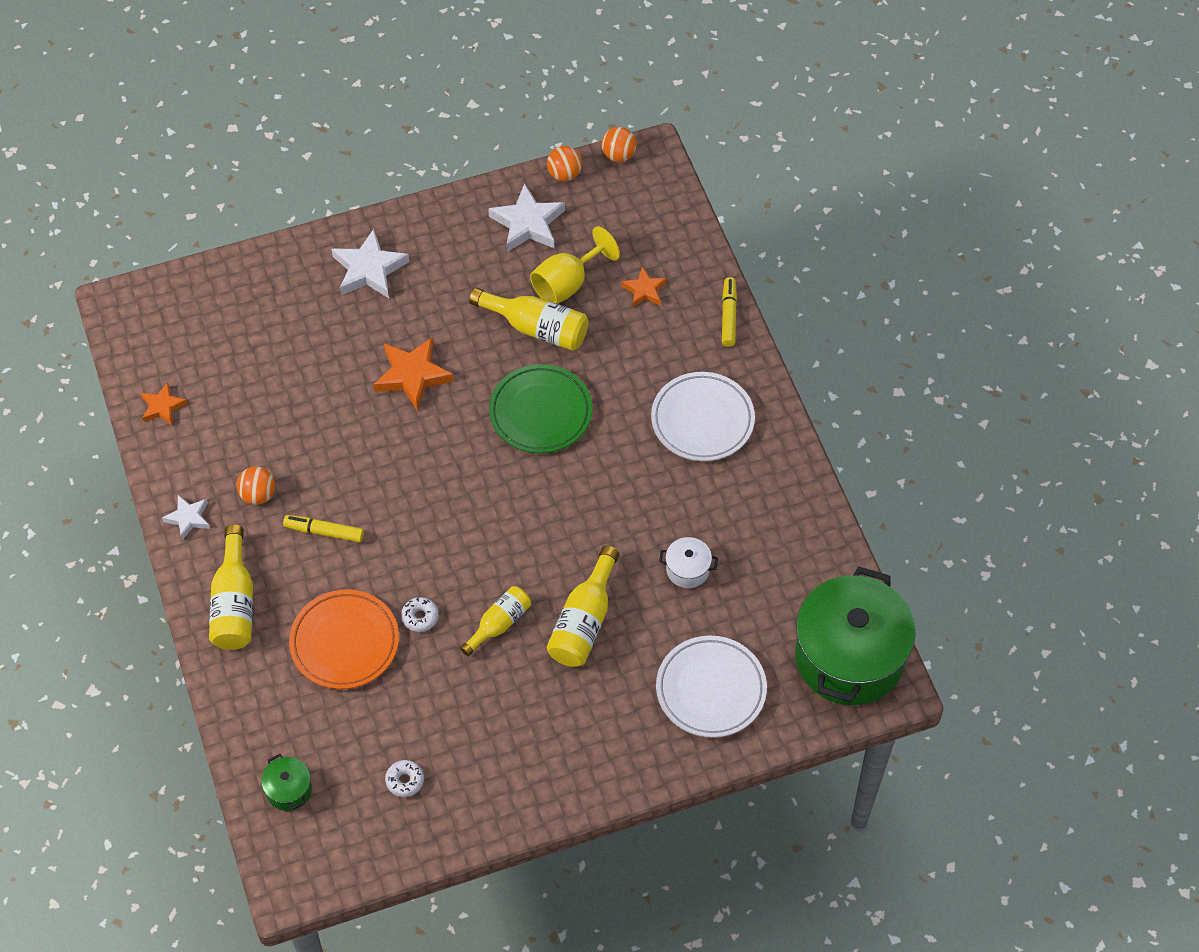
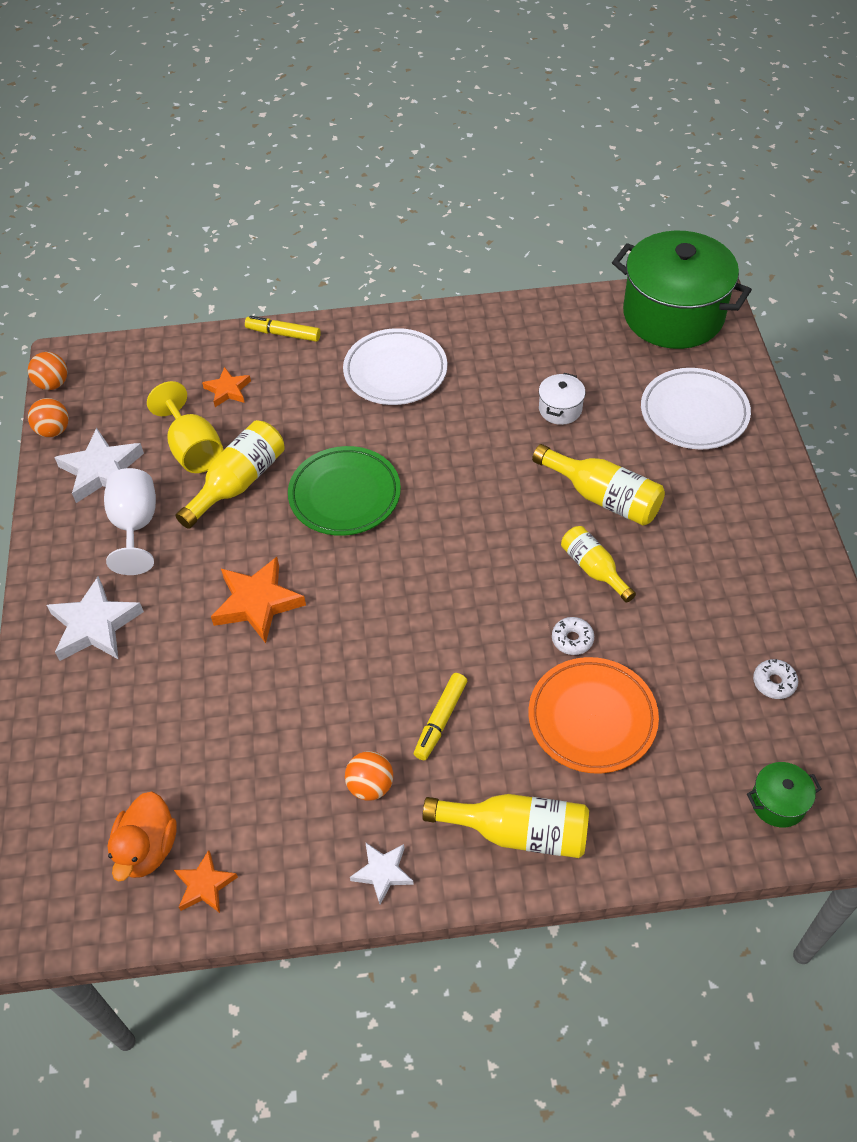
camera: 75 degrees left, 5 degrees down
(185, 363) = (147, 848): none -> orange duck
(473, 266) = (135, 526): none -> white goblet

